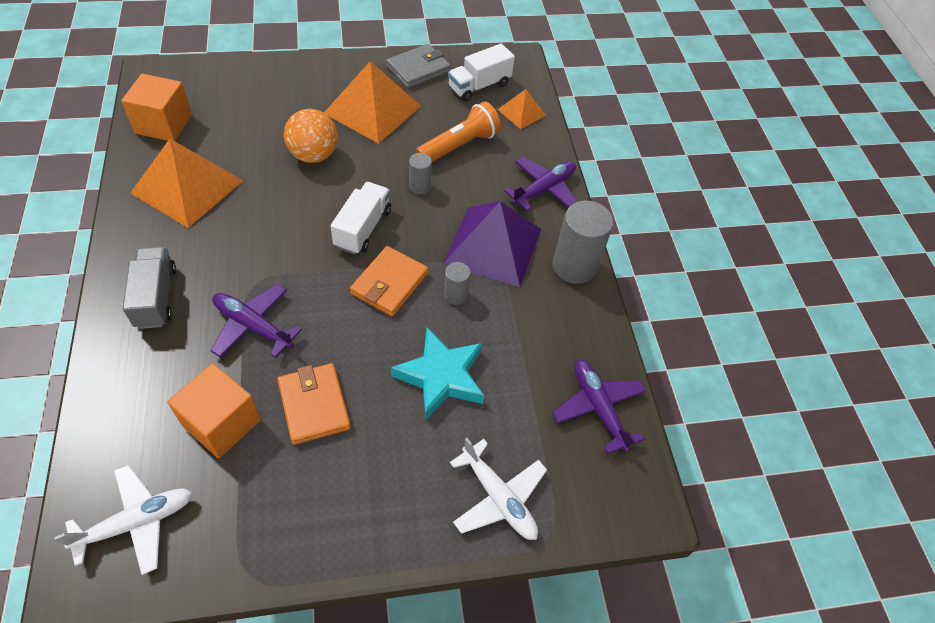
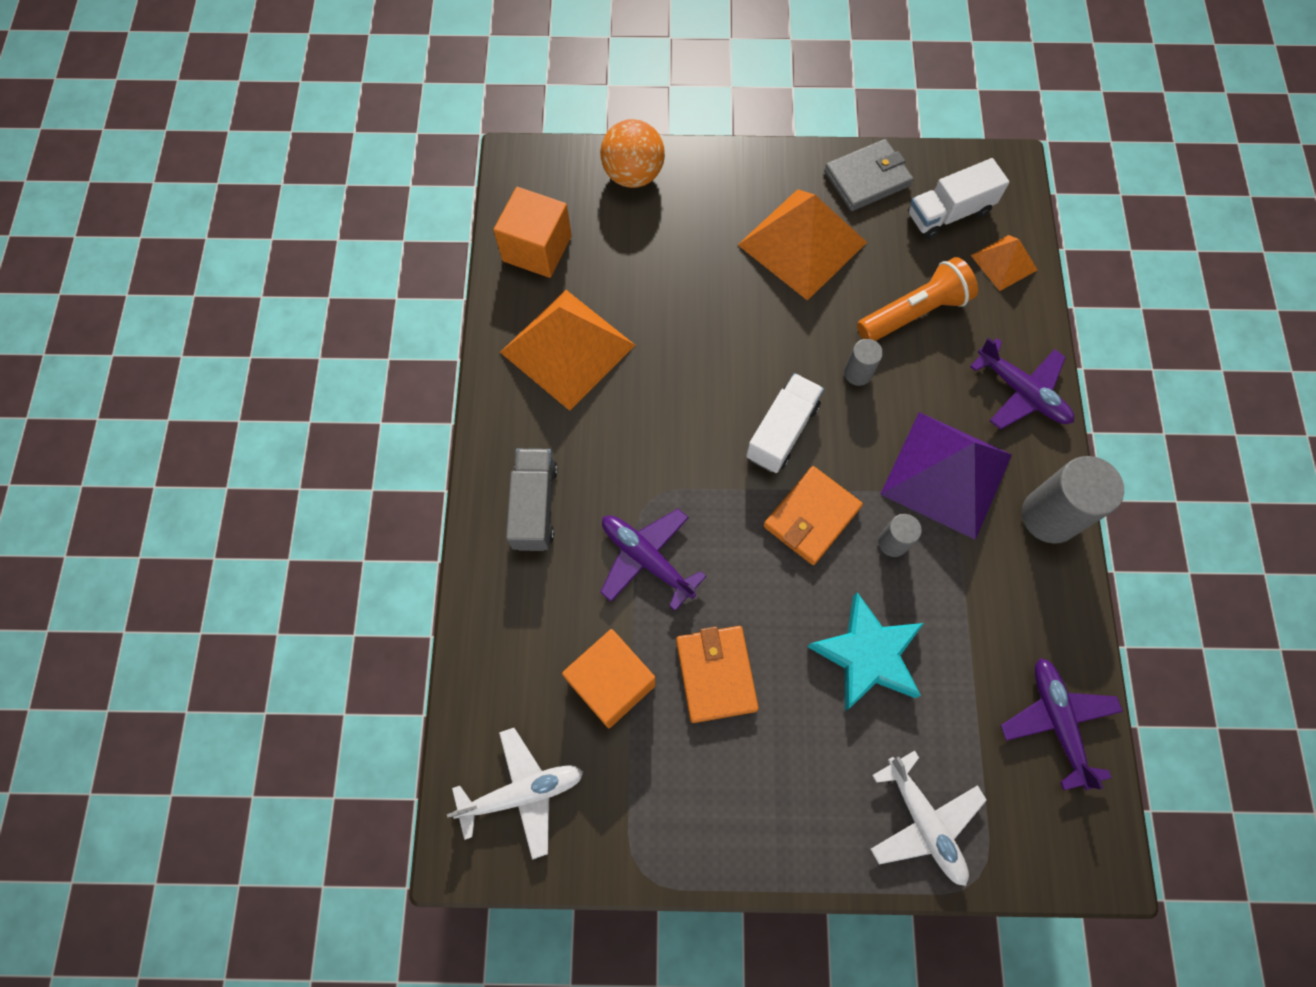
camera: 15 degrees right, 15 degrees up
(313, 155) = (723, 312): orange ball -> orange ball (633, 175)
(544, 189) = (1022, 392): purple plane -> purple plane turned 75 degrees clockwise

